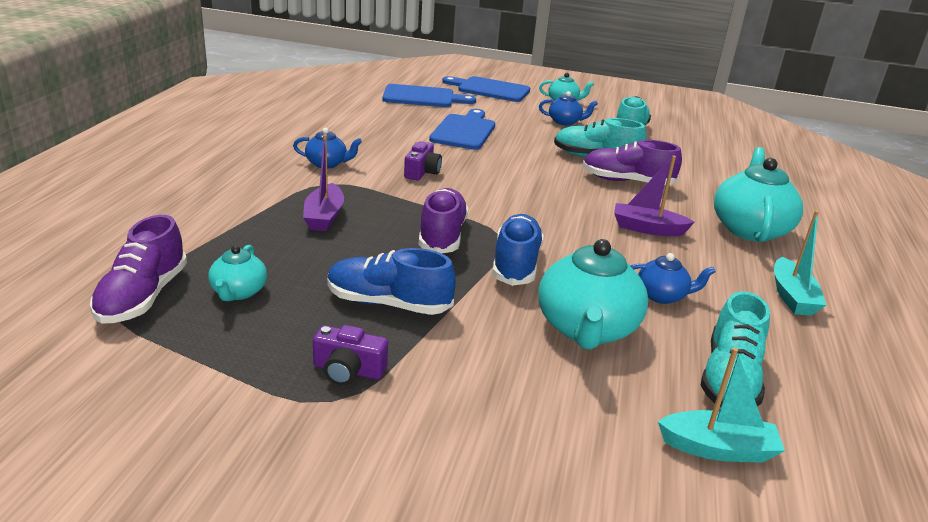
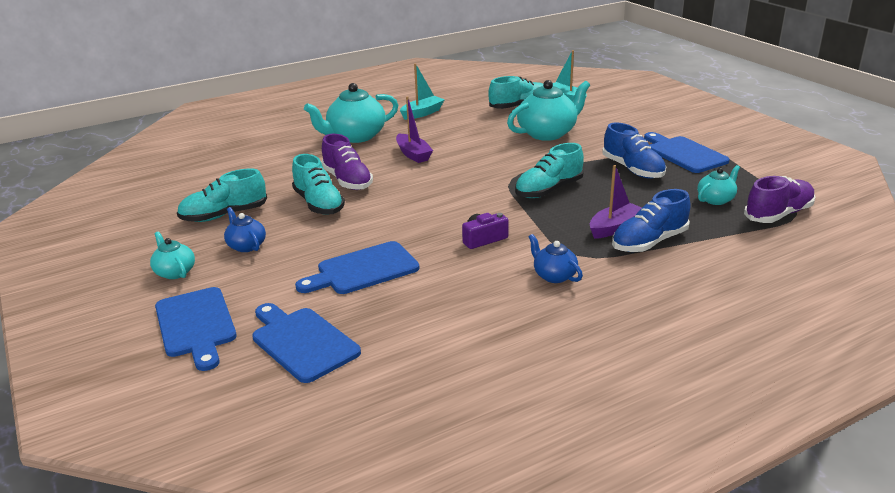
camera: 130 degrees left, 0 degrees up
(348, 370) = (684, 154): purple camera -> blue cutting board
(442, 235) = (548, 190): purple shoe -> turquoise shoe
(516, 264) = (531, 164): blue shoe -> blue shoe (649, 242)
(662, 296) = (483, 131): blue teapot -> none

